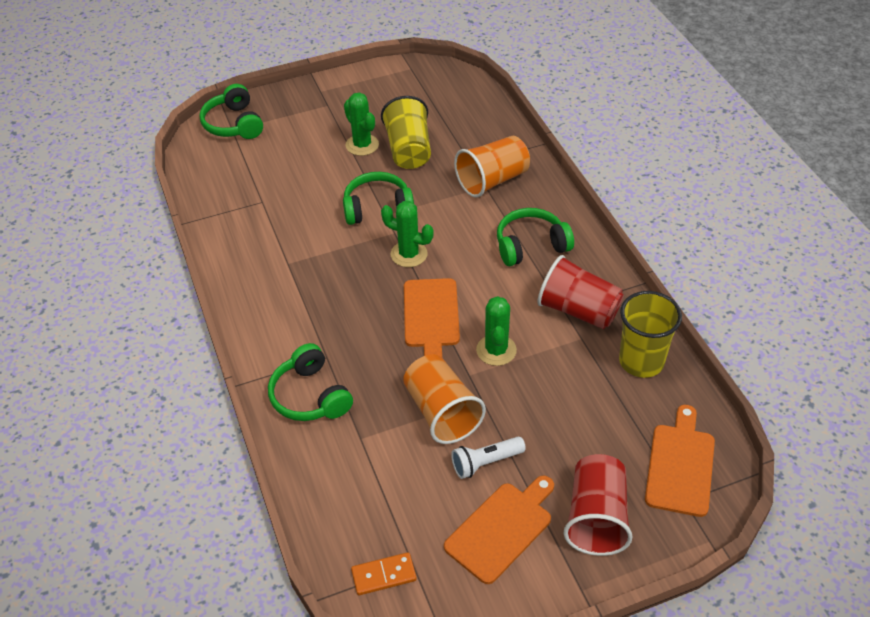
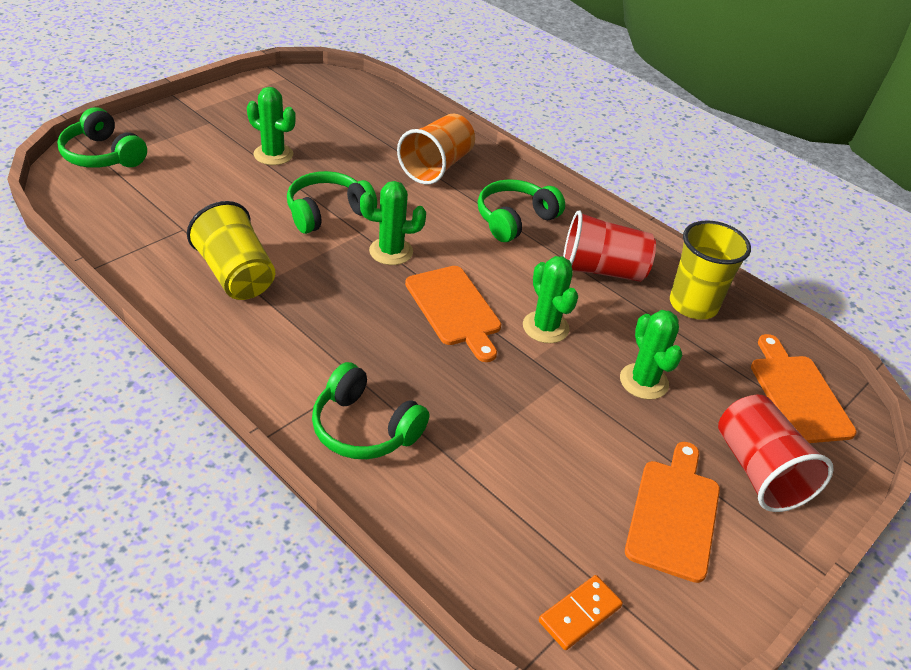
camera: 30 degrees left, 5 degrees down
(408, 150) = (329, 152): yellow cup -> yellow cup (236, 275)
(441, 412) = (529, 406): orange cup -> none
(485, 462) = (610, 447): white flashlight -> none
(549, 418) = (644, 381): none -> green cactus

